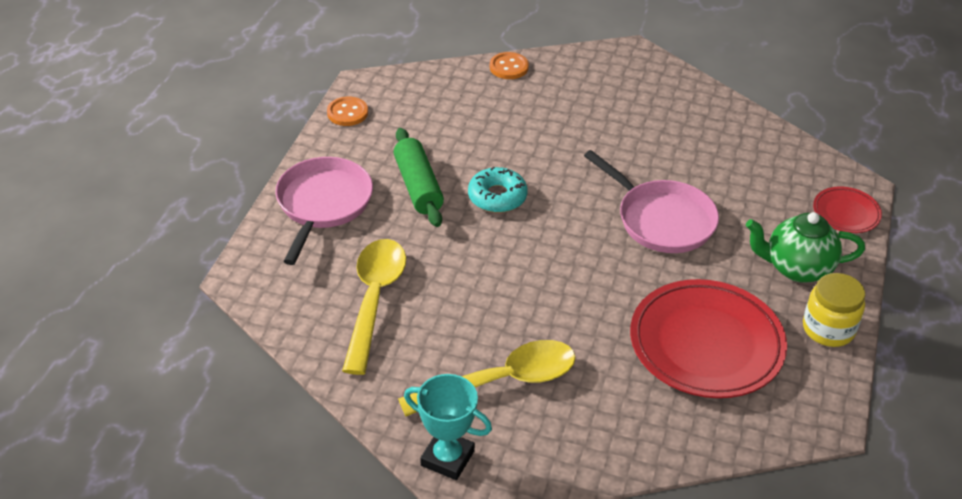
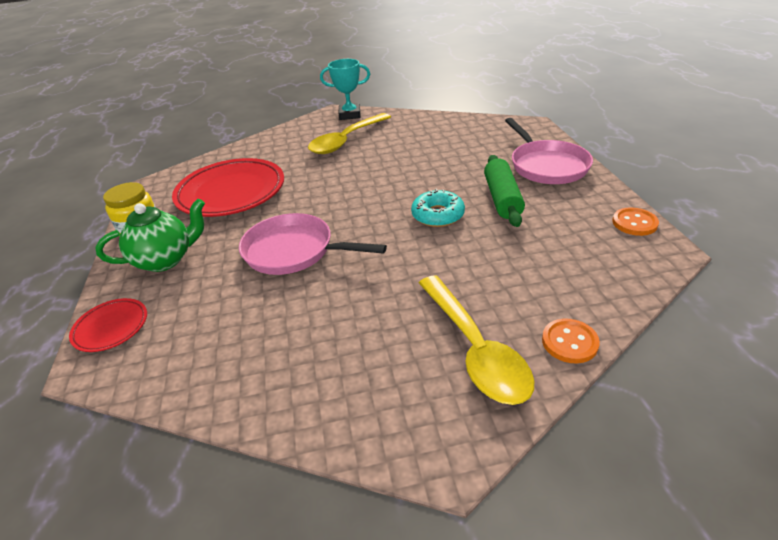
camera: 155 degrees right, 5 degrees down
(374, 299) = (450, 142): yellow spoon -> yellow spoon (475, 349)
(418, 186) = (502, 198): green rolling pin -> green rolling pin turned 45 degrees clockwise

